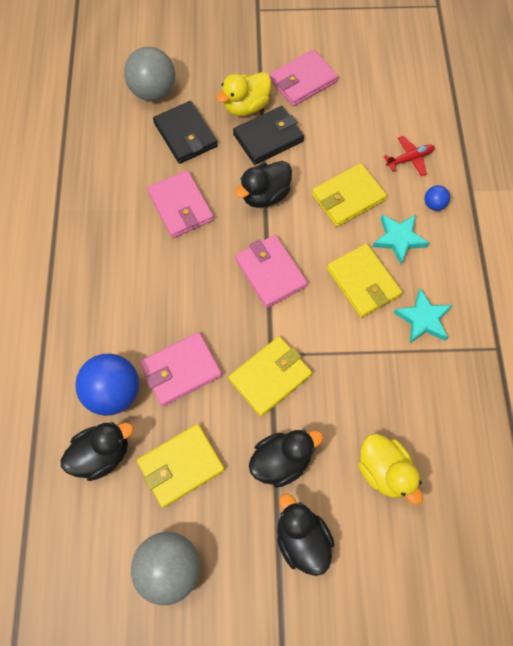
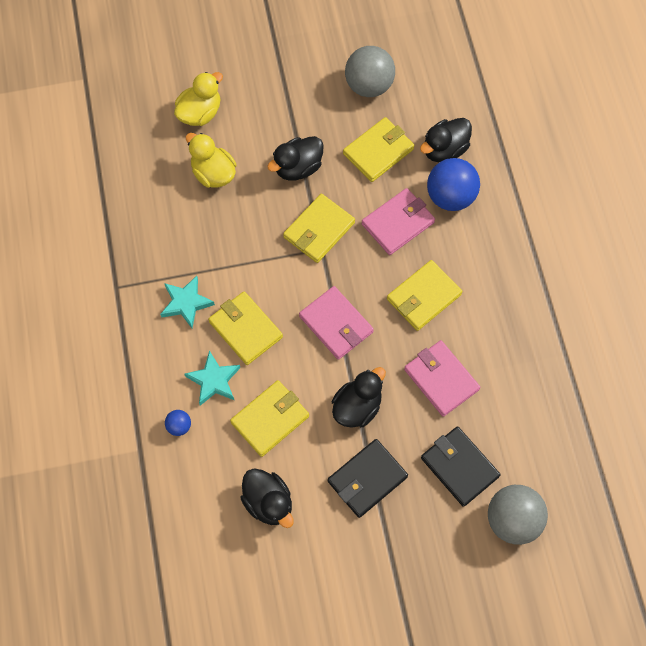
camera: 170 degrees right, 0 degrees up
(175, 286) = (423, 297): none -> yellow wallet
(246, 106) = (400, 517): yellow duck -> yellow duck (200, 113)
(302, 538) = (273, 118): black duck -> black duck (268, 502)
(303, 81) = (341, 567): pink wallet -> none
(410, 159) = (207, 478): red plane -> none

